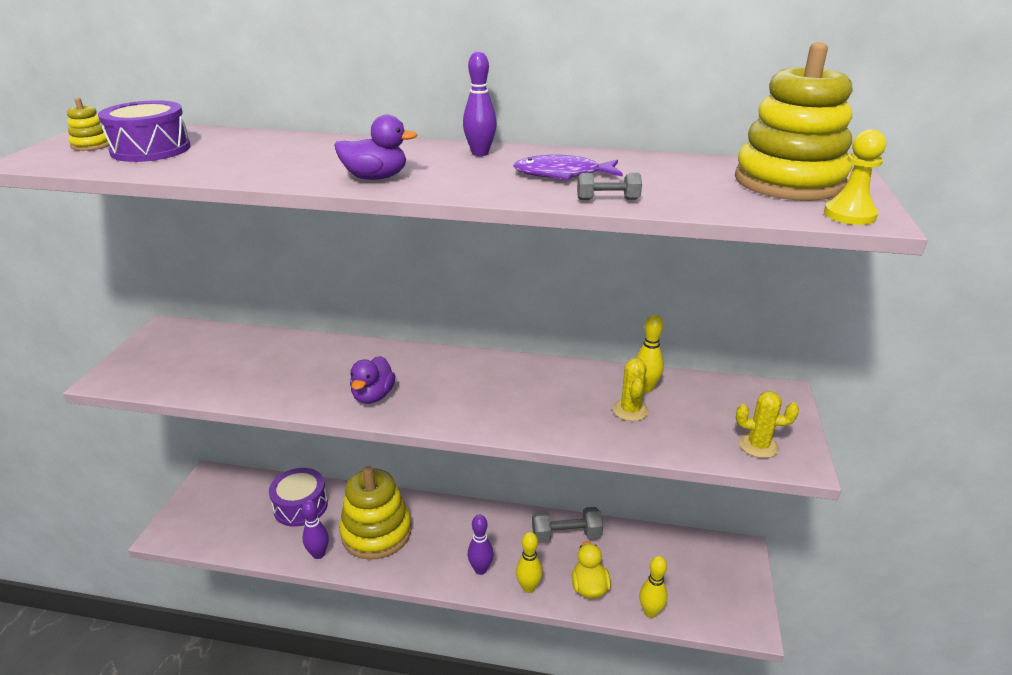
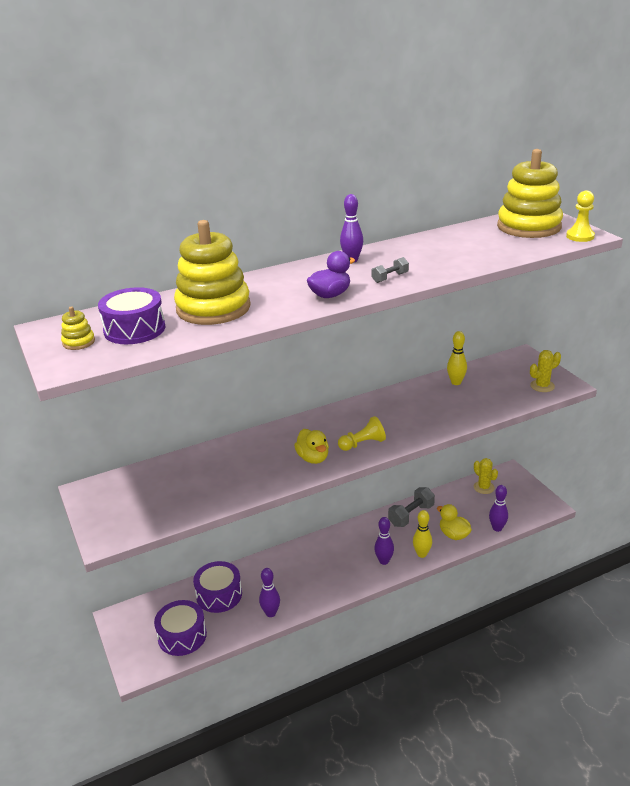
camera: 35 degrees left, 0 degrees up
(230, 526) = (182, 636): none -> purple drum
(373, 396) = (313, 458): purple duck -> yellow duck
(376, 532) = (293, 579): yellow stacking toy -> yellow stacking toy (213, 308)
(442, 407) = (362, 444): none -> yellow pawn
(562, 174) = (422, 258): purple fish -> none
(608, 199) = (471, 265): grey dumbbell -> grey dumbbell (390, 278)
(630, 410) = (463, 397): yellow cactus -> yellow cactus (484, 487)
(650, 612) = (497, 528): yellow bowling pin -> purple bowling pin

